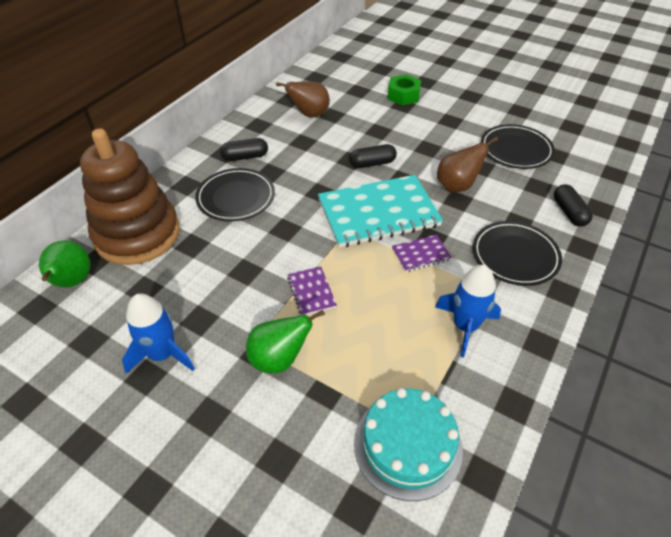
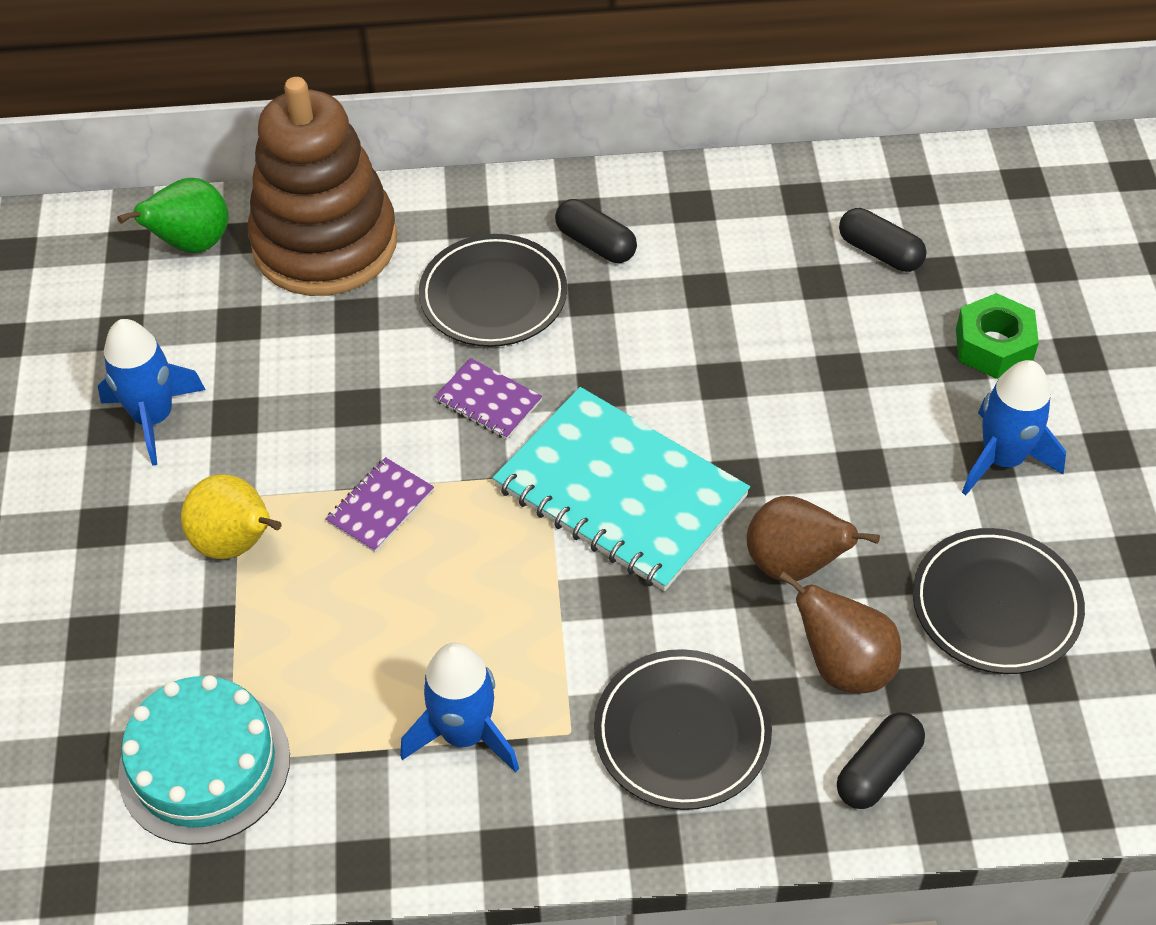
camera: 55 degrees right, 5 degrees up
(279, 359) = (237, 544): green pear -> yellow pear
(309, 114) = (790, 250): brown pear -> brown pear (843, 666)
(372, 163) = (739, 414): black capsule -> black capsule (880, 252)
(421, 254) = (572, 599): purple notebook -> purple notebook (488, 401)
(454, 118) = (1002, 459): none -> blue rocket

